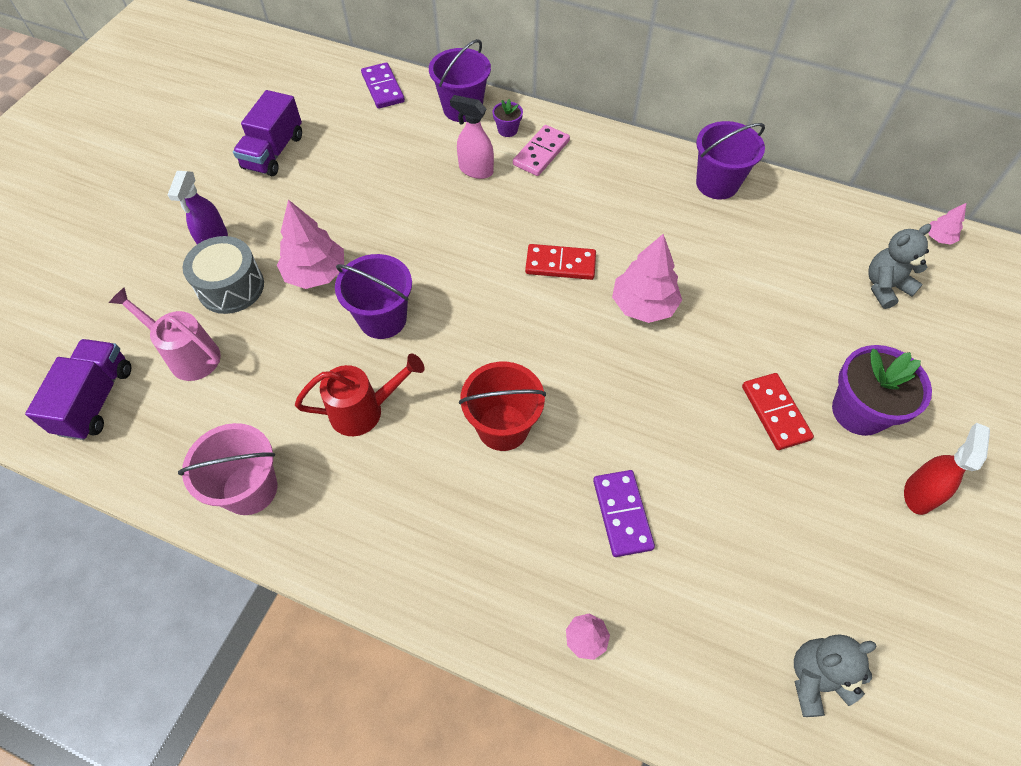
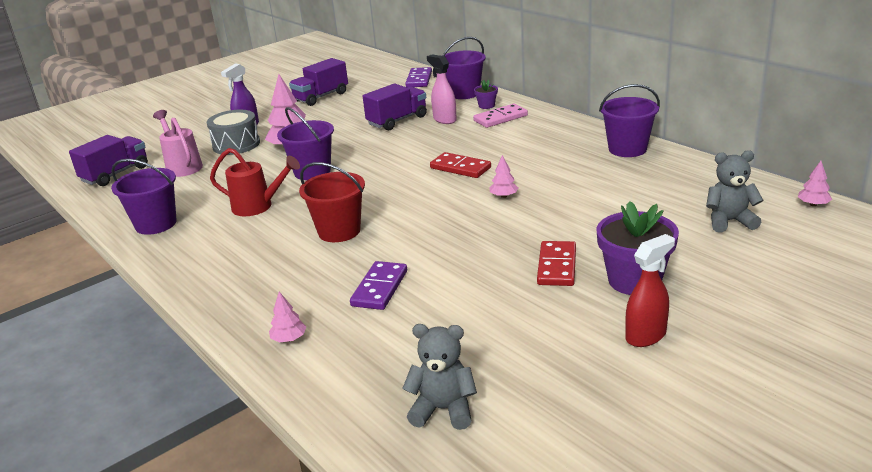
camera: 30 degrees right, 30 degrees down
(250, 489) = (156, 224): pink bucket -> purple bucket
(417, 184) = (397, 121): none -> purple truck
(643, 305) = (504, 196): pink tree -> pink tree, size x0.50

